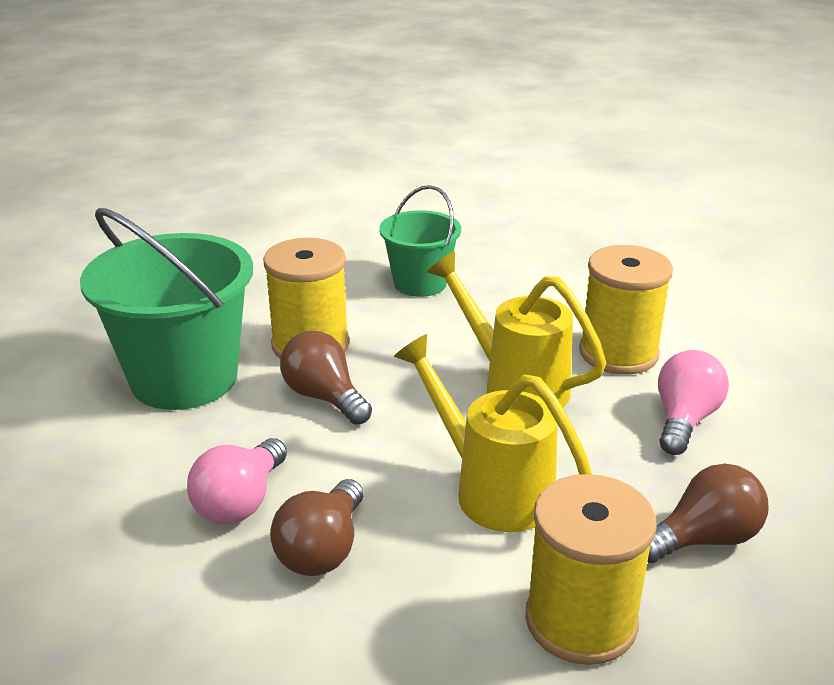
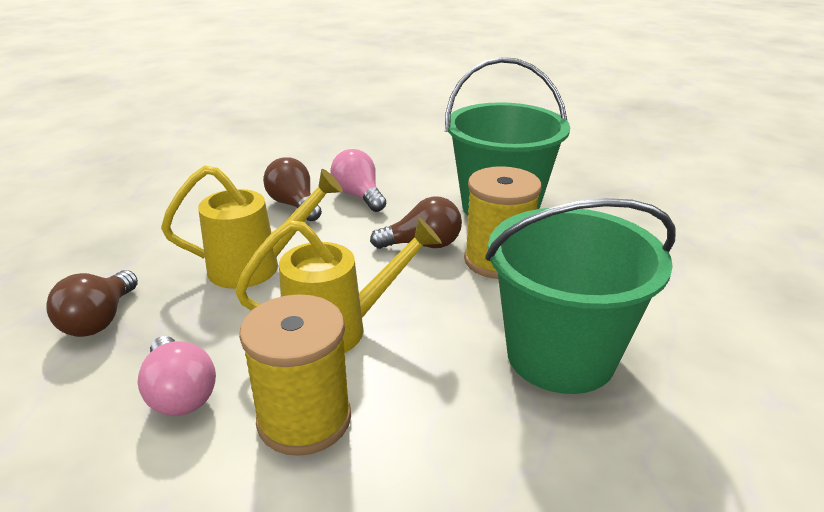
camera: 125 degrees right, 0 degrees up
(420, 283) = (560, 355): green bucket -> green bucket, size x1.70
(581, 621) = (141, 250): yellow spool -> none

